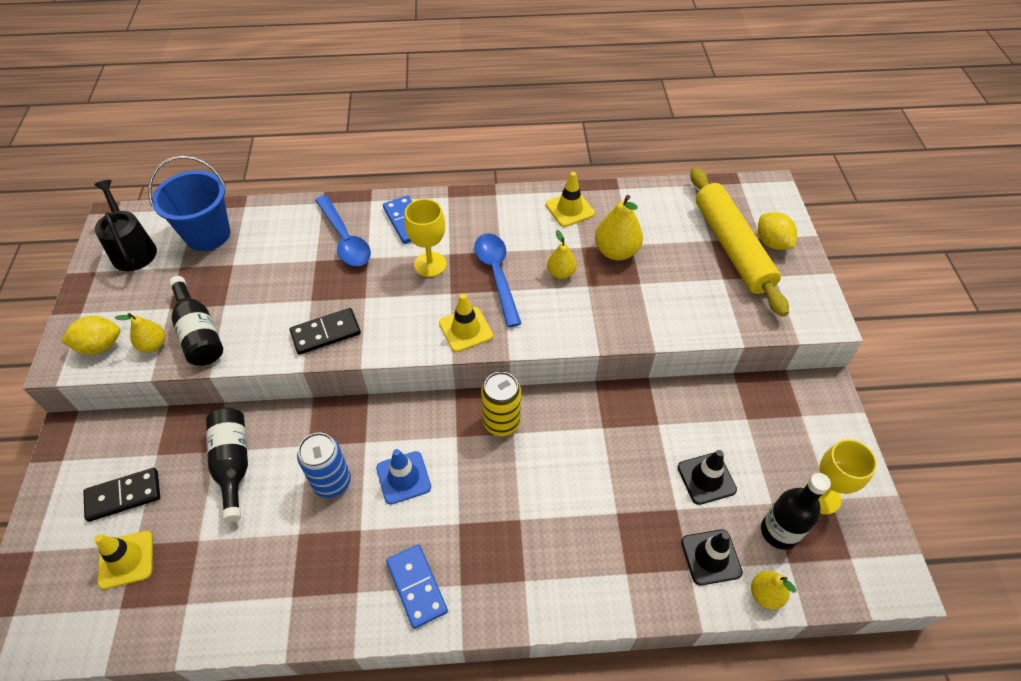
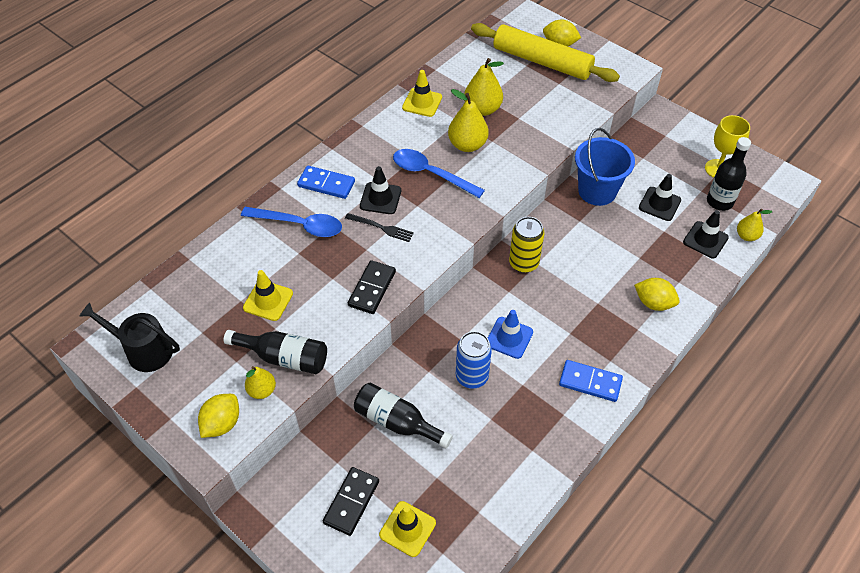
camera: 45 degrees left, 0 degrees up
(207, 234) = (189, 297): blue bucket -> blue bucket (597, 191)
(399, 289) = (381, 228): none -> black fork
(430, 264) = (380, 198): yellow goblet -> black traffic cone
(465, 329) = (455, 219): yellow traffic cone -> yellow traffic cone (268, 300)
(561, 273) = (467, 145): yellow pear -> yellow pear, size x1.63
(573, 570) = (653, 303): none -> yellow lemon

